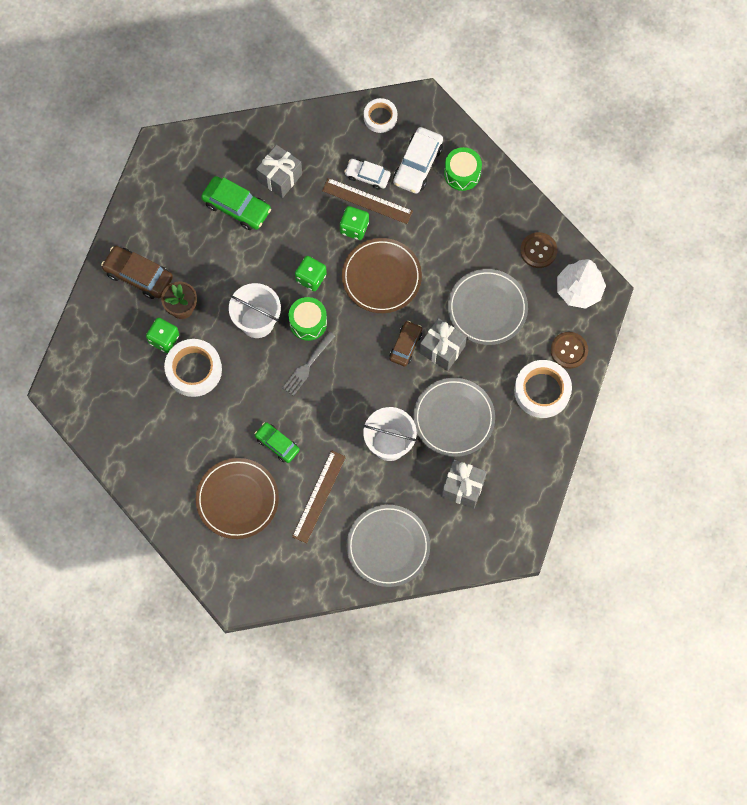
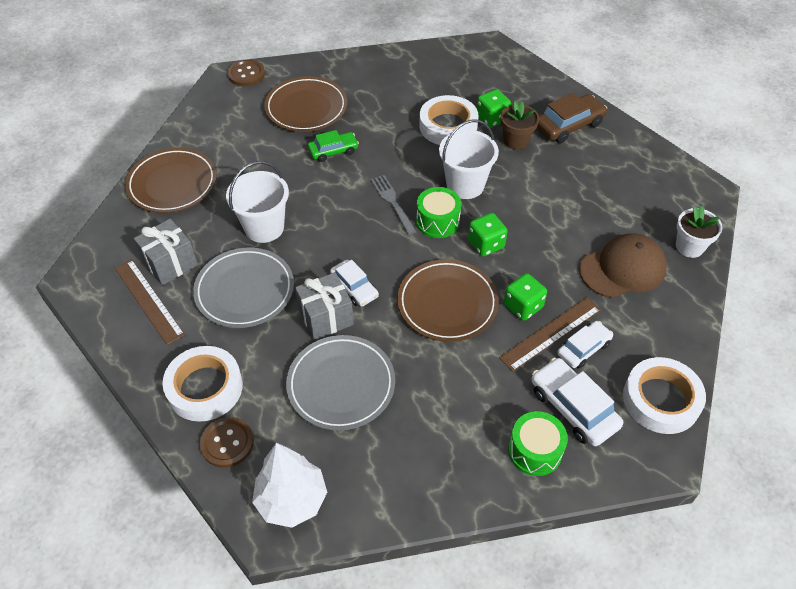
camera: 120 degrees right, 20 degrees down
(231, 141) = (689, 247): none -> white flower pot
(236, 207) = (605, 220): green car -> none
(280, 177) = (623, 269): grey gift -> brown cap
(319, 496) = (261, 158): brown ruler -> brown ruler (148, 301)
(380, 117) = (661, 399): white tape -> white tape, size x1.59
(388, 546) = (172, 184): grey plate -> brown plate
(405, 346) = (354, 288): brown car -> white car
(538, 251) = (376, 482): brown button -> brown button (246, 74)

